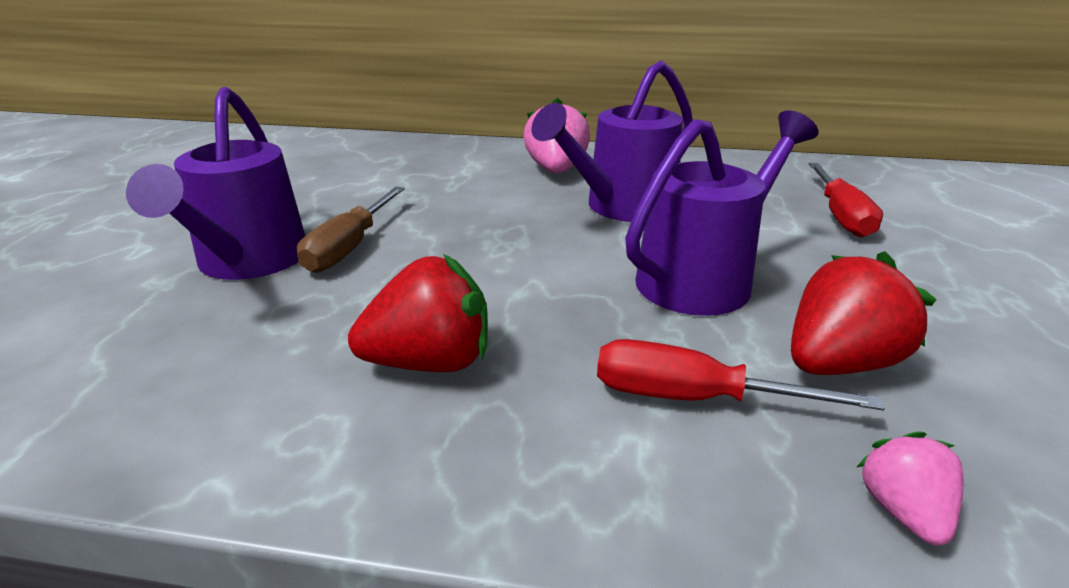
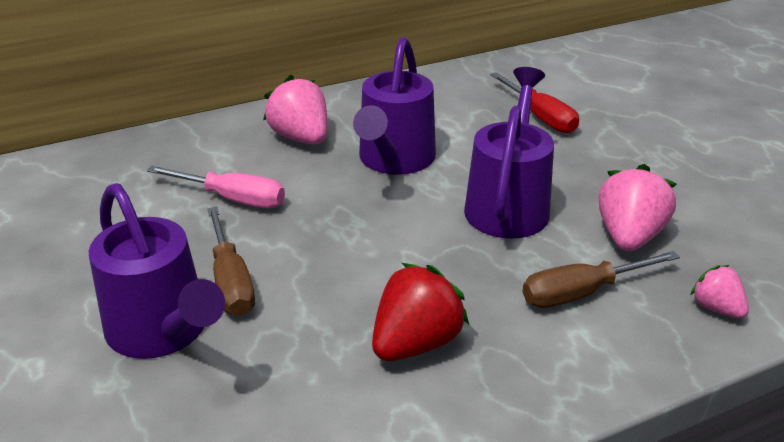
camera: 35 degrees left, 5 degrees up
(439, 194) = (233, 199): none -> pink screwdriver
(693, 398) = (581, 293): red screwdriver -> brown screwdriver
(839, 363) = (629, 236): red strawberry -> pink strawberry

